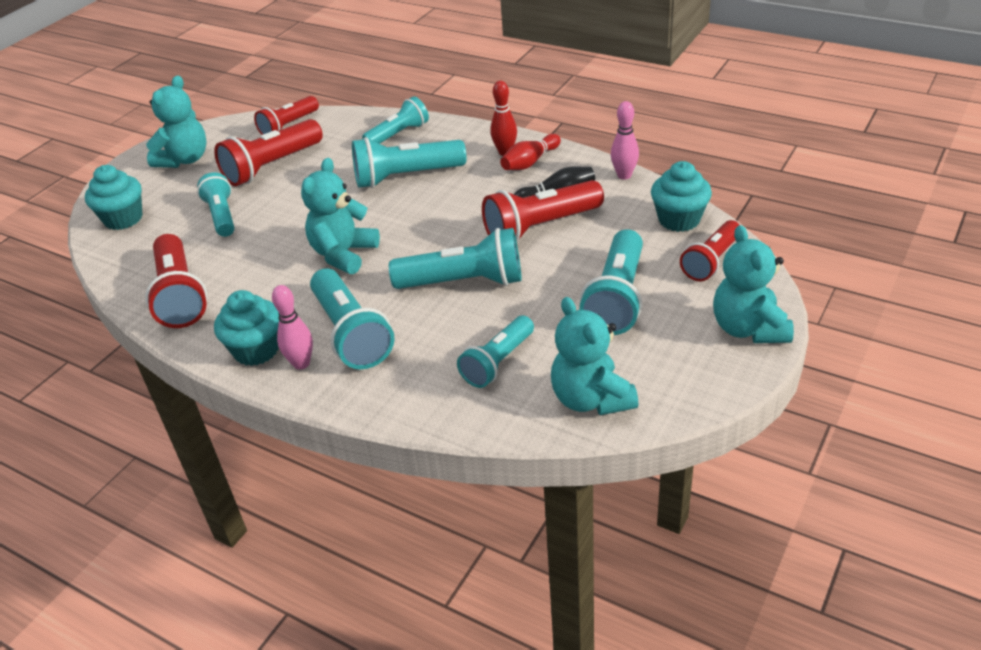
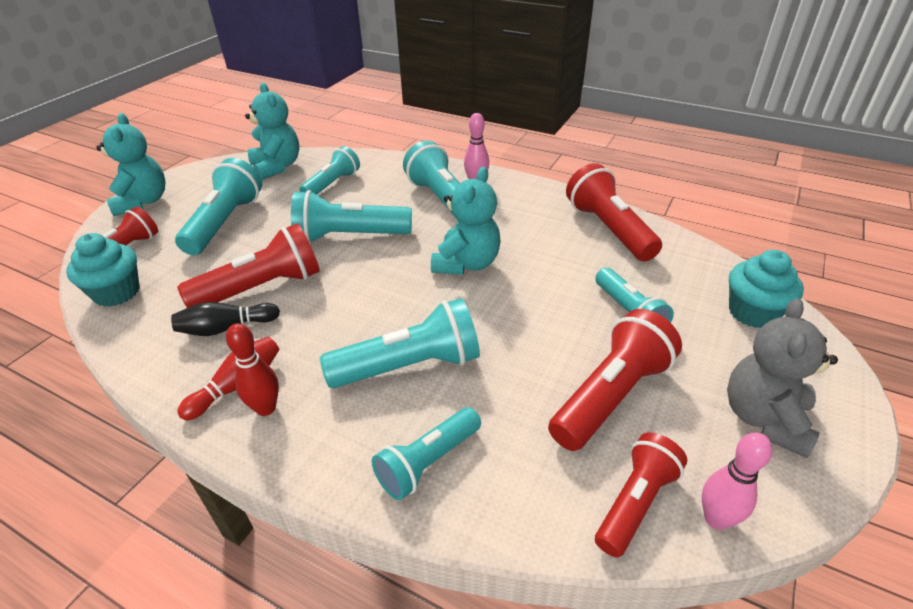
camera: 175 degrees right, 0 degrees up
(184, 159) = (764, 418): turquoise teddy bear -> grey teddy bear
(256, 350) = (515, 191): turquoise cupcake -> none
(624, 175) = (131, 356): pink bowling pin -> pink bowling pin (716, 519)

